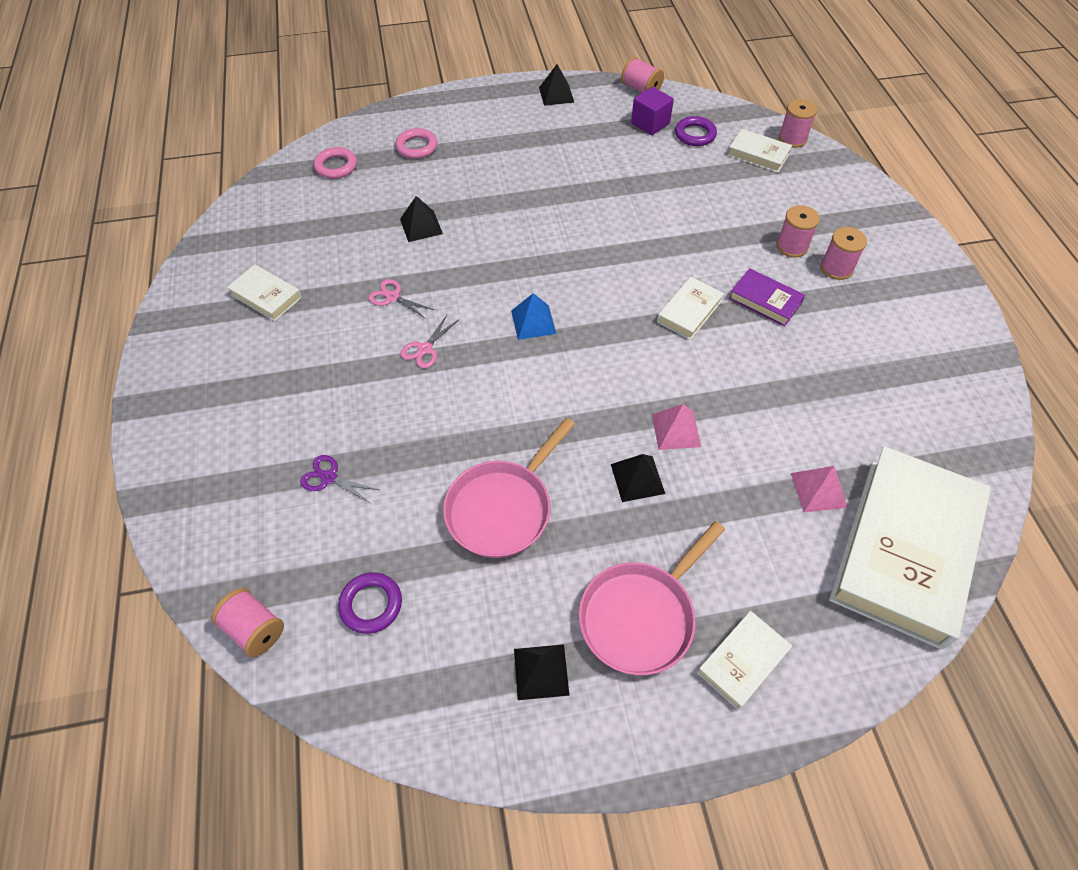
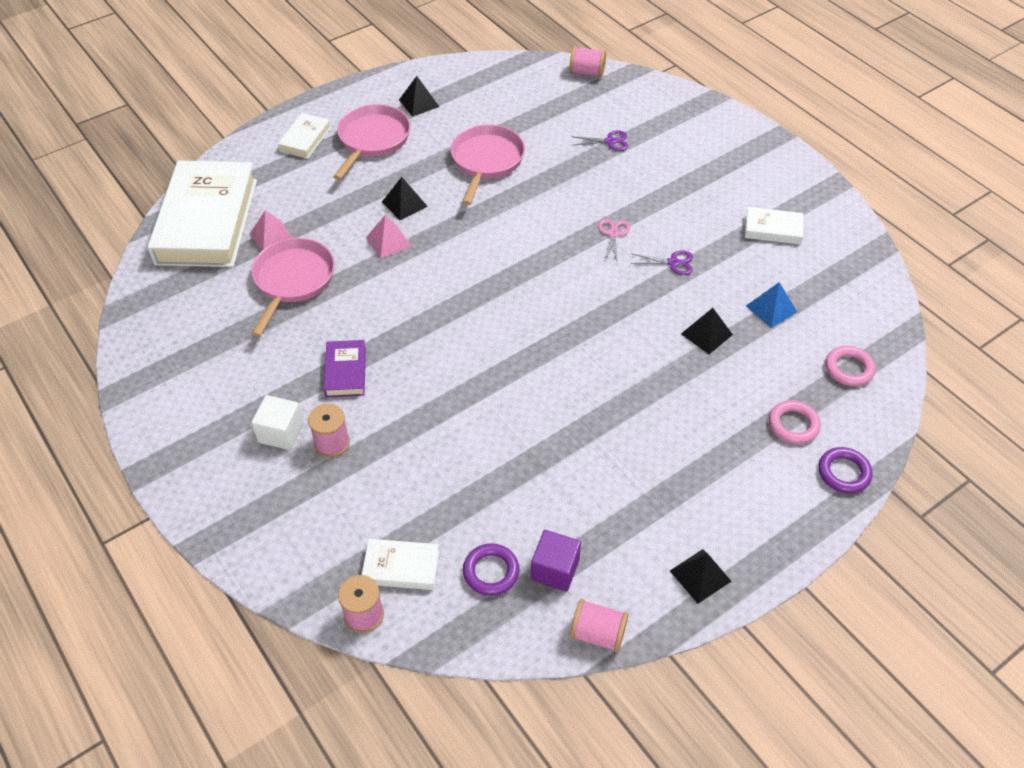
camera: 155 degrees right, 5 degrees down
(371, 604) = (532, 99): purple ring -> purple ring (843, 473)
(392, 297) = (673, 263): pink scissors -> purple scissors
(533, 322) = (543, 282): blue pyramid -> blue pyramid (771, 309)
(689, 311) = (412, 337): white book -> none
(765, 300) = (345, 372): purple book -> purple book turned 75 degrees clockwise
(801, 418) = (293, 280): none -> pink pan
(836, 268) = (281, 433): pink spool -> white cube

